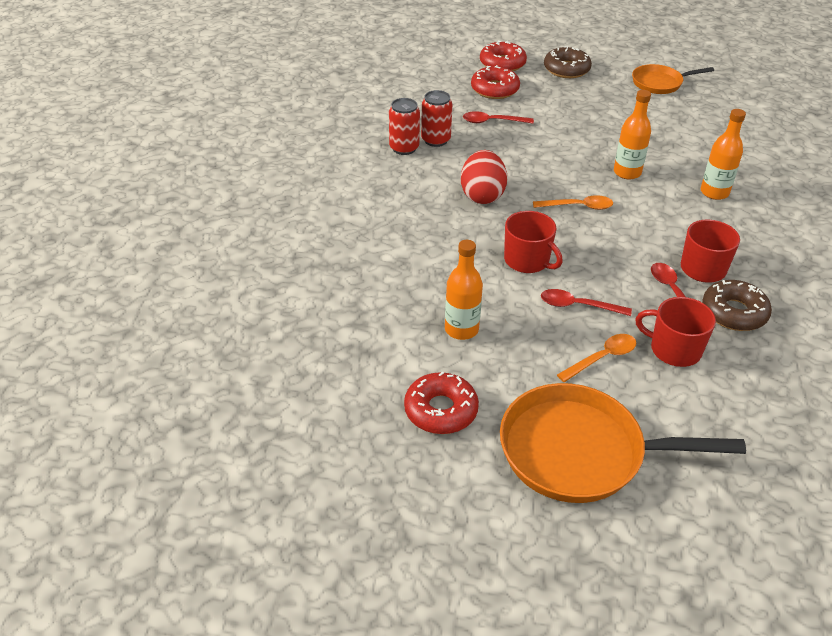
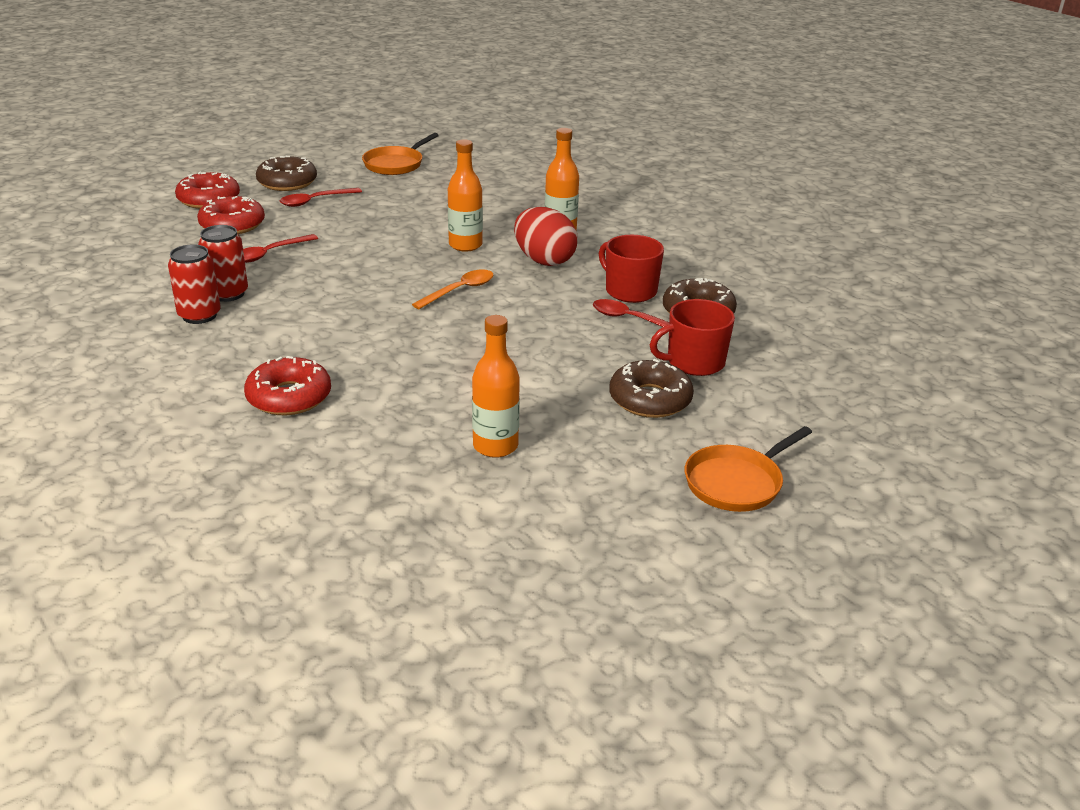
camera: 45 degrees left, 10 degrees down
(441, 410) = (575, 526): red donut -> red donut (289, 397)
(482, 195) = (351, 321): red egg -> red egg (544, 260)
(527, 260) = (475, 356): red mug -> none
(577, 305) = (572, 370): red spoon -> red spoon (314, 201)
(580, 452) = (737, 482): orange pan -> orange pan, size x0.57
(602, 358) = (650, 399): orange spoon -> brown donut

